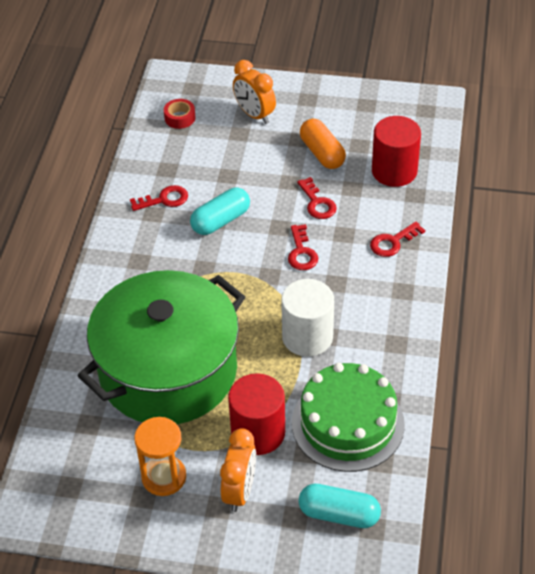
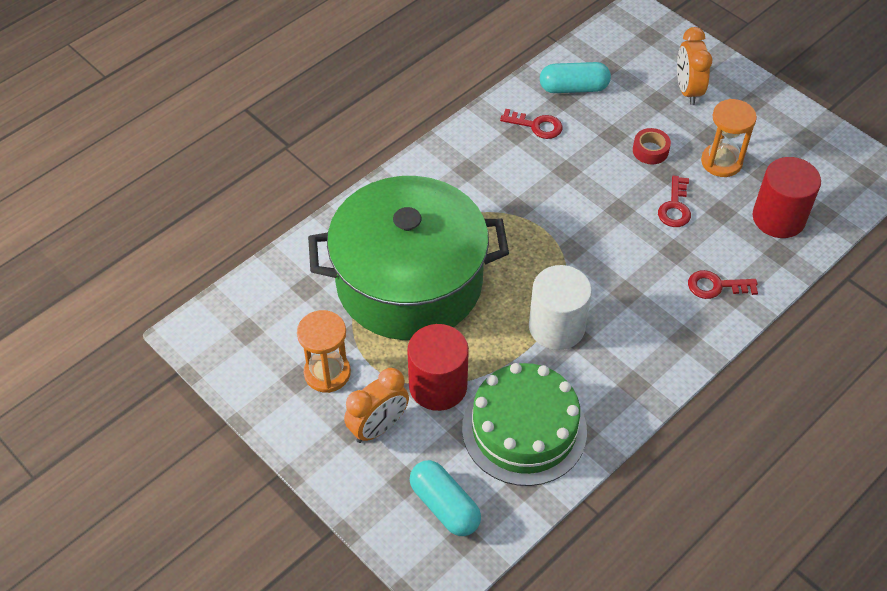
camera: 35 degrees right, 5 degrees up
(180, 118) = (615, 57): red tape -> red tape (650, 150)
(220, 220) = (570, 173): turquoise capsule -> turquoise capsule (573, 88)
(301, 252) = (619, 245): red key -> none
(322, 153) = (721, 162): orange capsule -> orange hourglass

